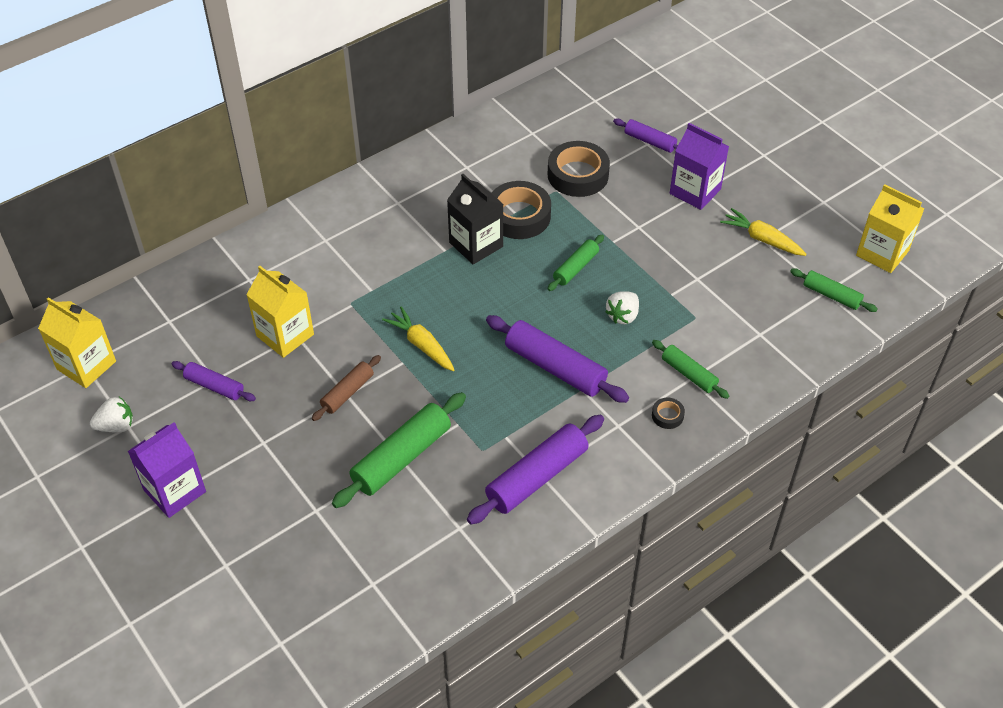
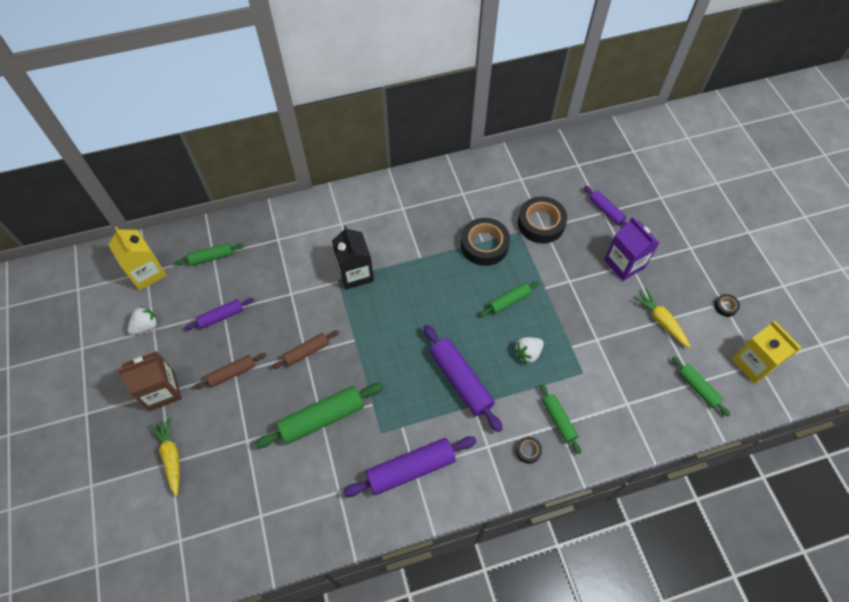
camera: 20 degrees right, 10 degrees up
(116, 426) = (146, 326): white strawberry -> white strawberry turned 45 degrees counterclockwise
(168, 323) = (211, 257): none -> green rolling pin
(175, 491) = (162, 391): purple carton -> brown carton
(214, 386) = (221, 316): purple rolling pin -> purple rolling pin turned 75 degrees counterclockwise
(260, 444) = (232, 373): none -> brown rolling pin
(285, 335) = (283, 291): yellow carton -> none
(421, 345) = (373, 330): yellow carrot -> yellow carrot (171, 457)
(476, 244) = (444, 259): black carton -> black carton (355, 273)
(828, 204) = (725, 306): none -> black tape

